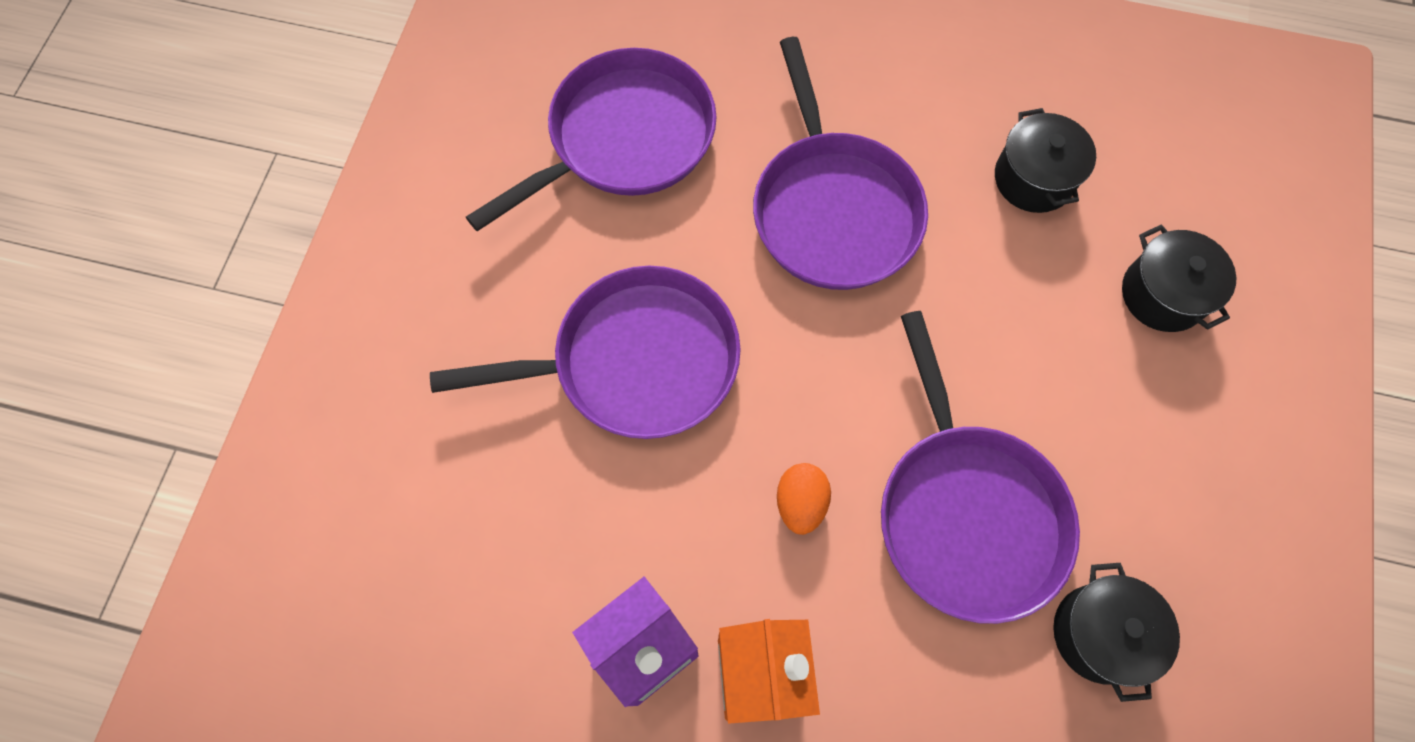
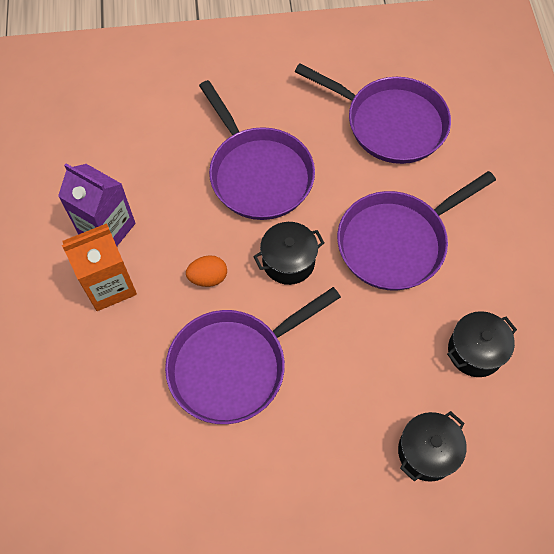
camera: 70 degrees right, 5 degrees down
(1099, 634) = (186, 457): black pot -> black pot (288, 261)

